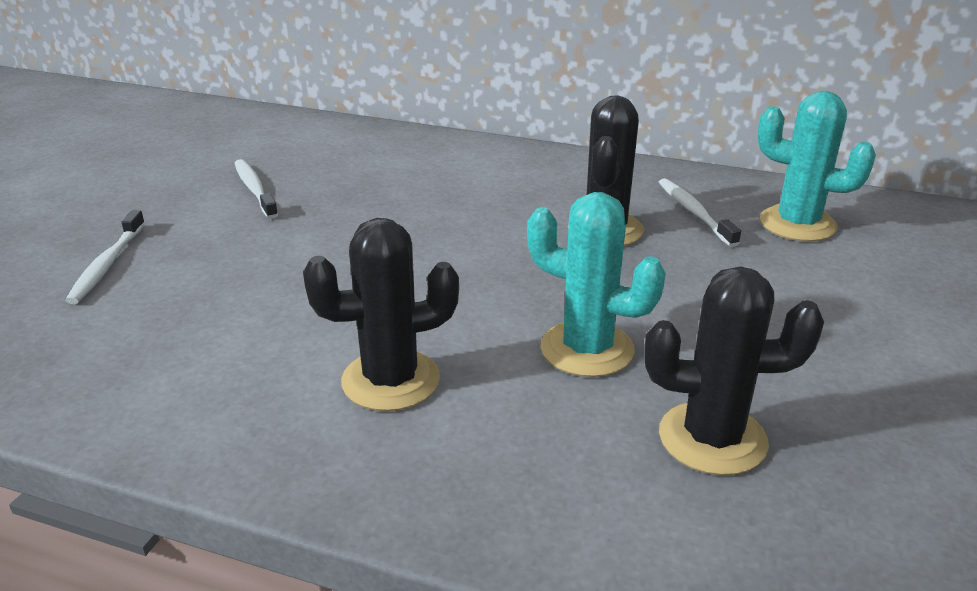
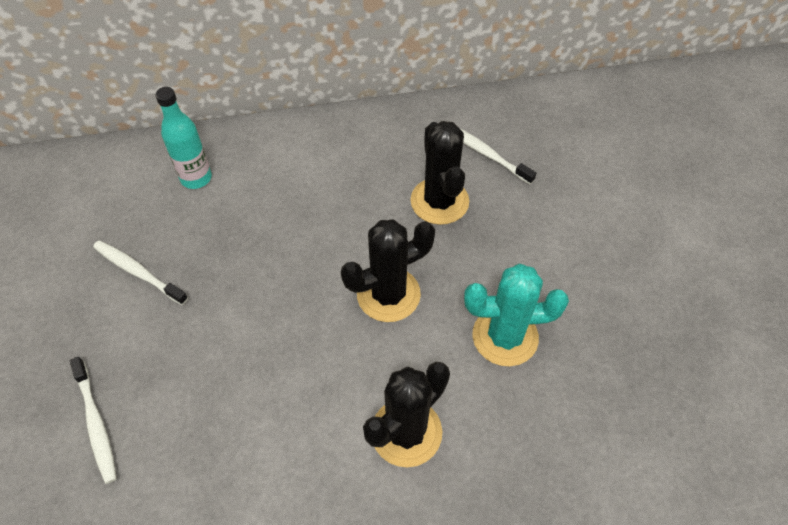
camera: 30 degrees left, 25 degrees up
(370, 152) = (196, 178): none -> turquoise bottle
(712, 438) = (618, 379): black cactus -> black cactus (388, 294)
(797, 224) = (556, 138): turquoise cactus -> none

